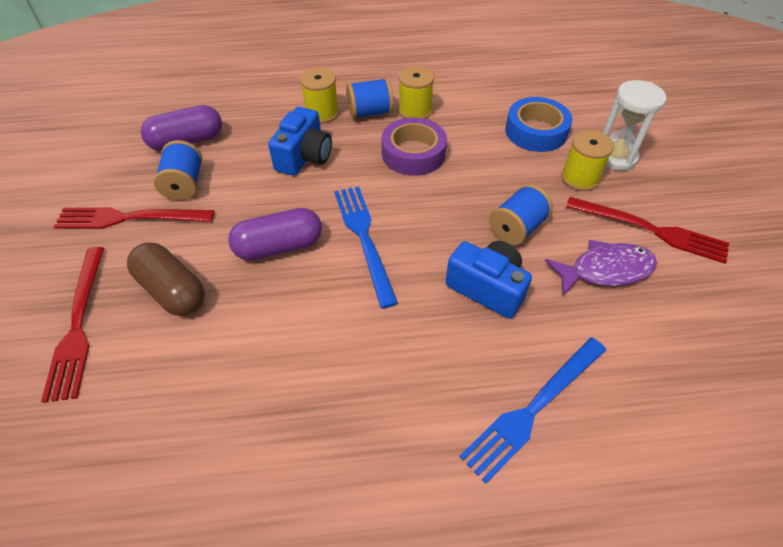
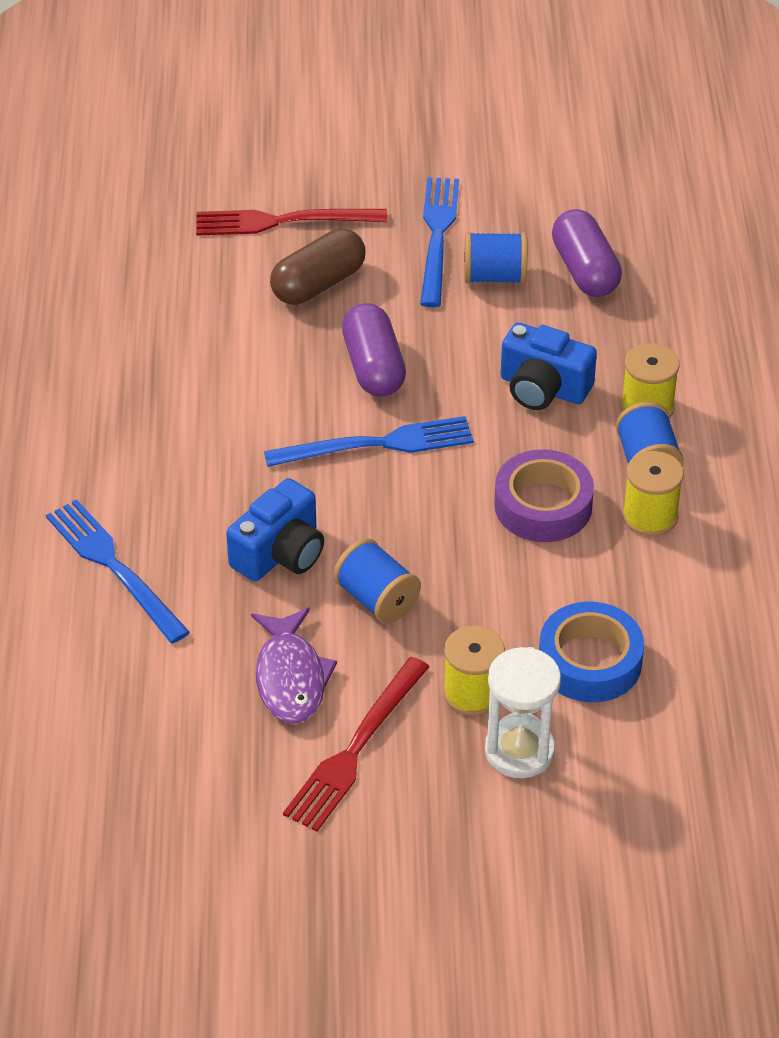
camera: 95 degrees right, 5 degrees down
(130, 218) = (437, 237): red fork -> blue fork

